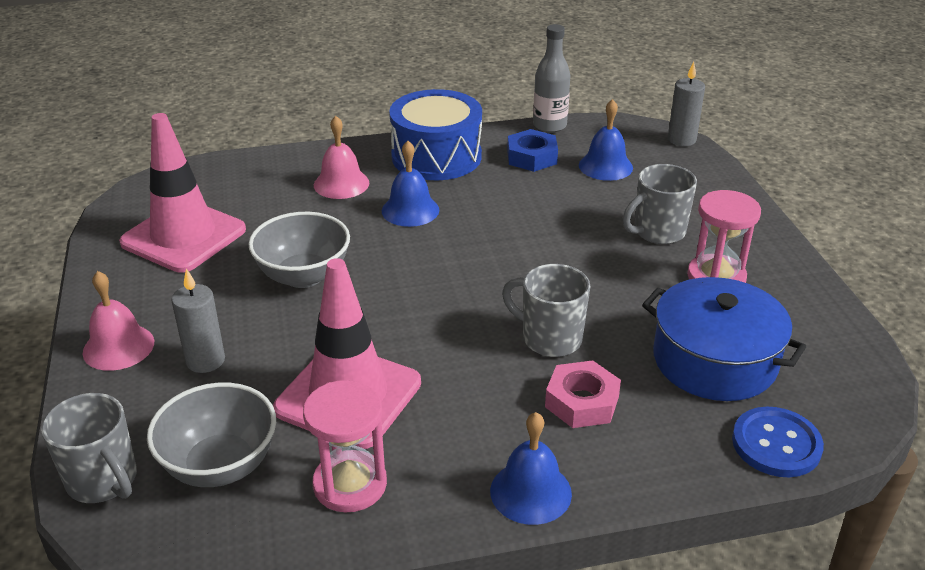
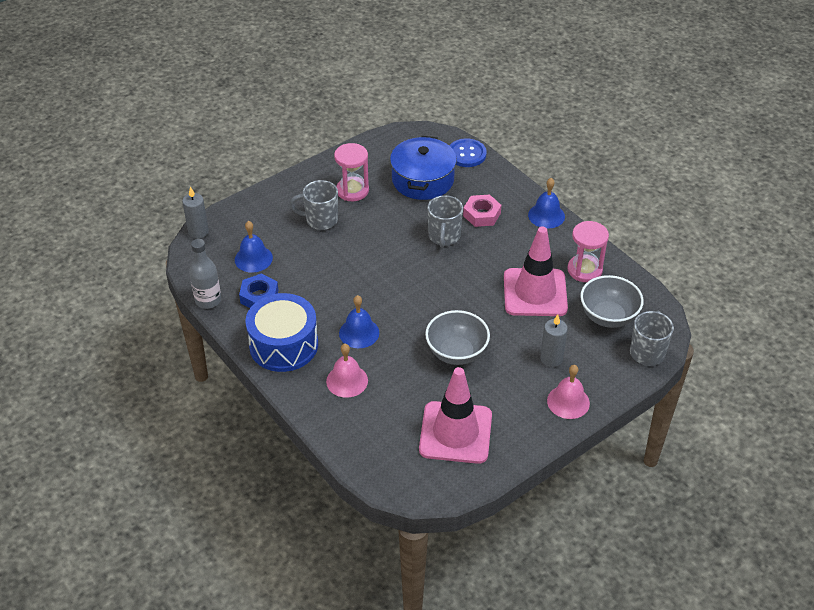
camera: 115 degrees left, 10 degrees up
(657, 232) = (320, 220): grey mug -> grey mug turned 150 degrees clockwise

